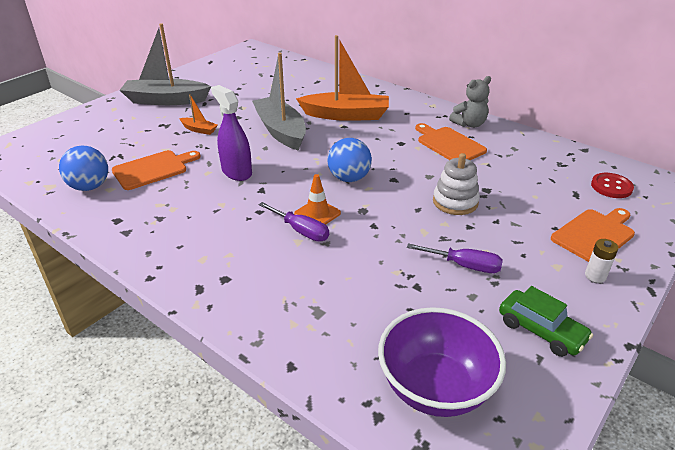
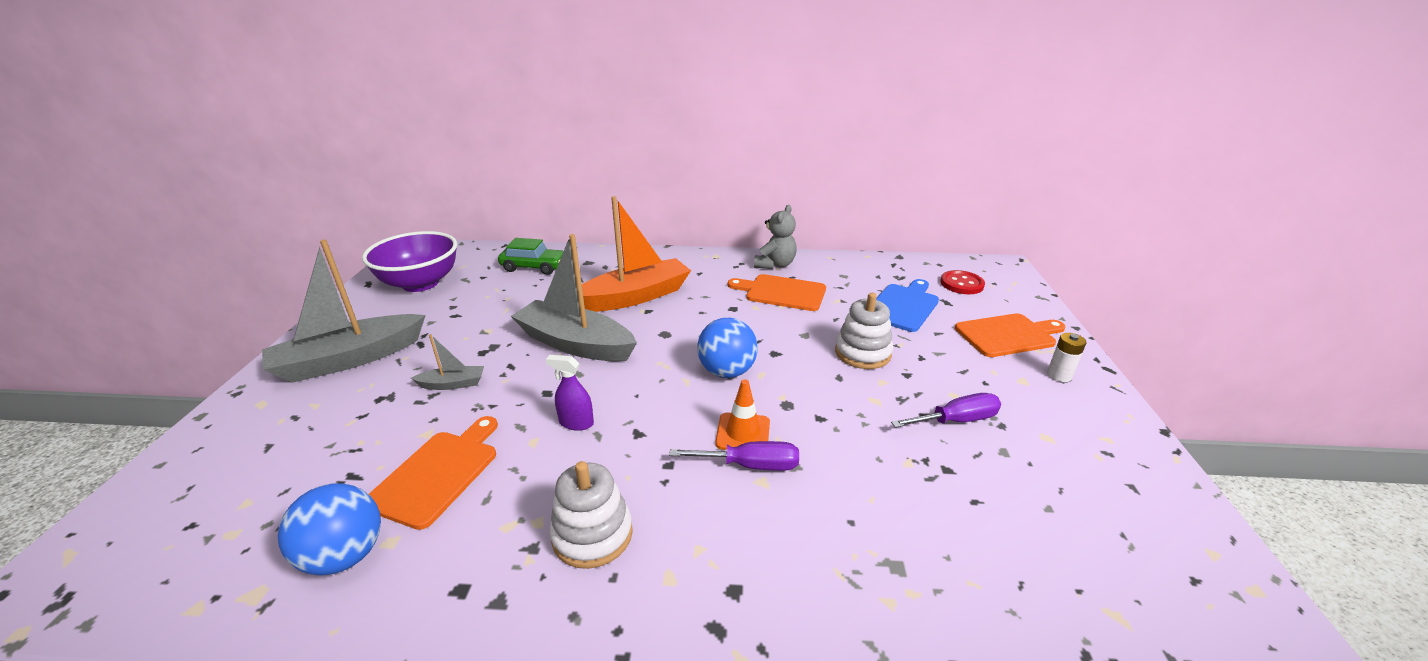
camera: 35 degrees left, 5 degrees down
(189, 225) = (592, 534): none -> white stacking toy
(199, 130) = (453, 384): orange boat -> grey boat
(236, 172) = (576, 423): purple spray bottle -> purple spray bottle, size x0.59
(435, 387) = (1111, 584): purple bowl -> purple bowl (420, 283)
(533, 184) = (903, 306): none -> blue cutting board
(541, 330) = (1097, 456): green car -> green car (534, 267)
(594, 235) = (1008, 335): orange cutting board -> orange cutting board turned 60 degrees clockwise

